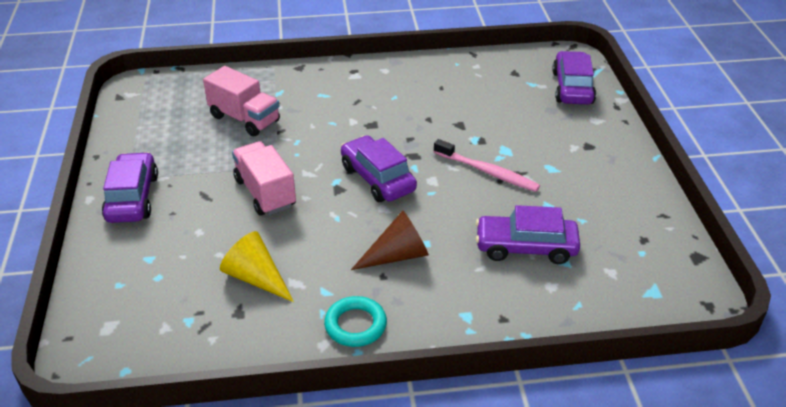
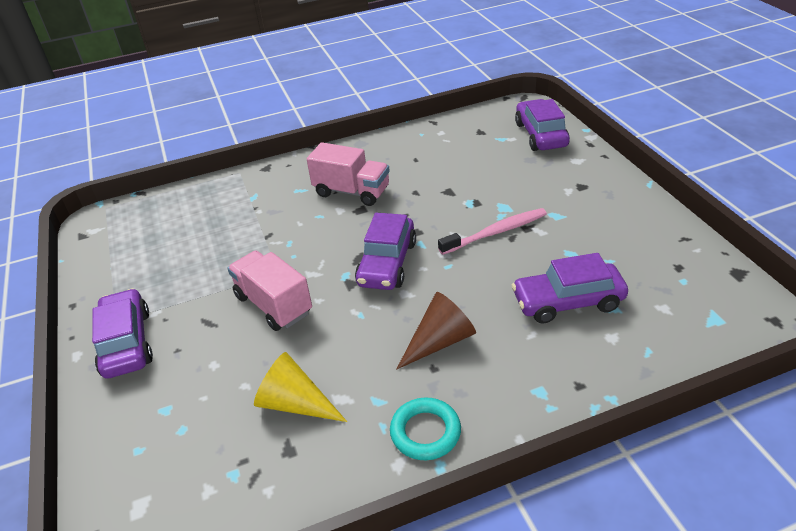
camera: 10 degrees left, 0 degrees up
(245, 119) = (226, 231): pink truck -> pink truck (352, 192)
(377, 178) = (387, 263): purple car -> purple car turned 120 degrees counterclockwise
(487, 172) = (496, 232): pink toothbrush -> pink toothbrush turned 45 degrees counterclockwise

